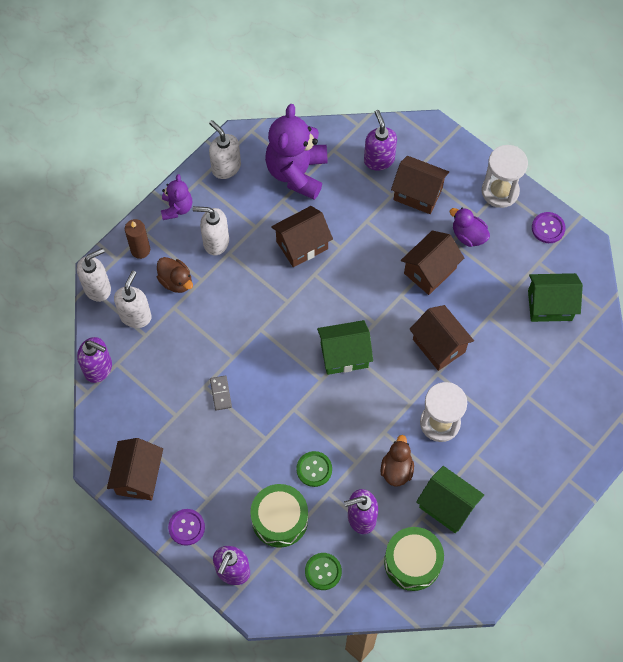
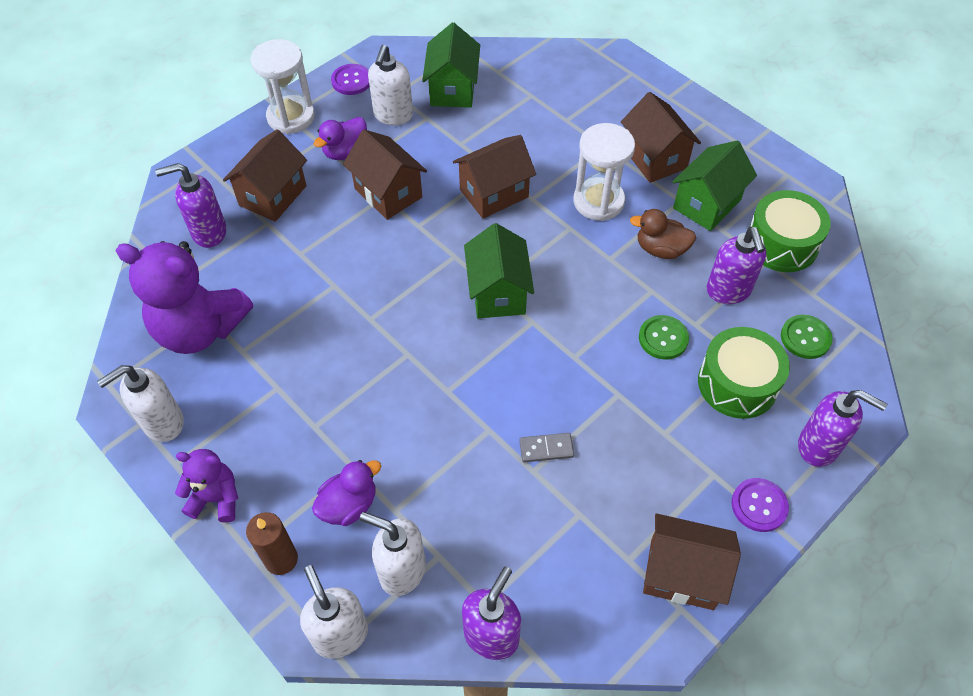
camera: 85 degrees left, 10 degrees down
(176, 281) = (349, 505): brown duck -> purple duck
(215, 242) = (291, 444): white soap dispenser -> white soap dispenser (393, 115)
(302, 245) = (321, 330): brown house -> brown house (654, 158)

